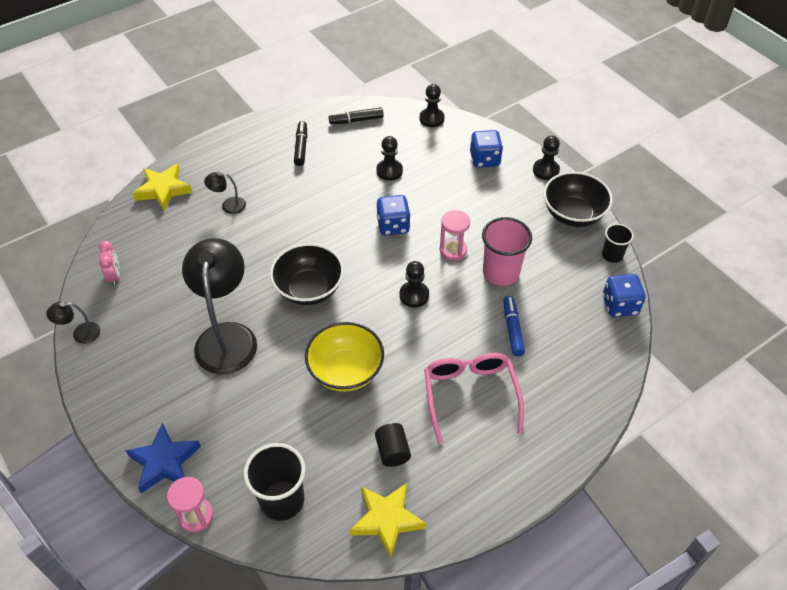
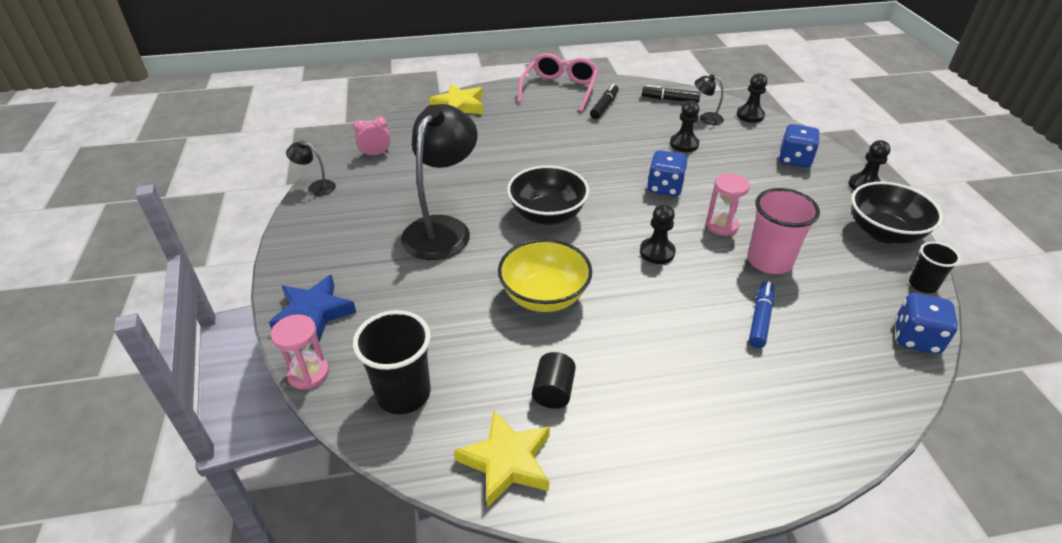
camera: 25 degrees right, 10 degrees down
(115, 276) = (375, 154): pink clock -> pink clock turned 120 degrees counterclockwise
(228, 206) = (509, 131): black lamp -> black lamp (706, 118)
(470, 395) = (676, 367): pink glasses -> pink glasses (560, 89)

